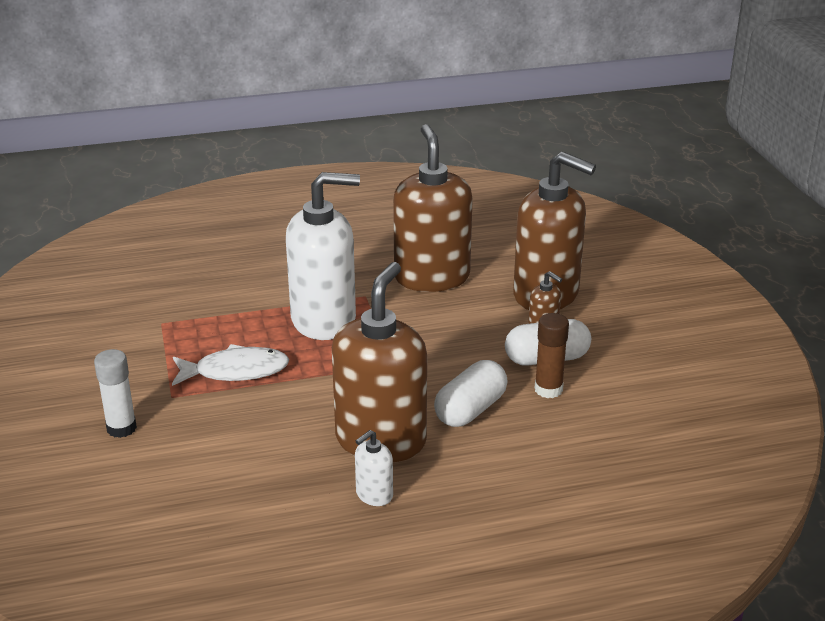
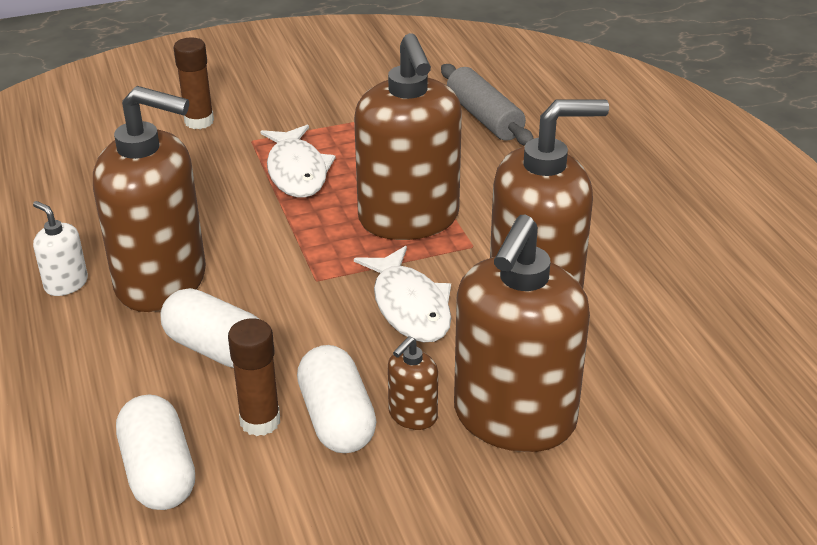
camera: 85 degrees right, 5 degrees up
(121, 428) = (199, 121): white glue stick -> brown glue stick
(187, 277) = (484, 117): none -> grey rolling pin
(324, 320) = (409, 219): white soap dispenser -> brown soap dispenser
(431, 325) = (409, 306): none -> white fish
(598, 432) = (159, 473): none -> white capsule

